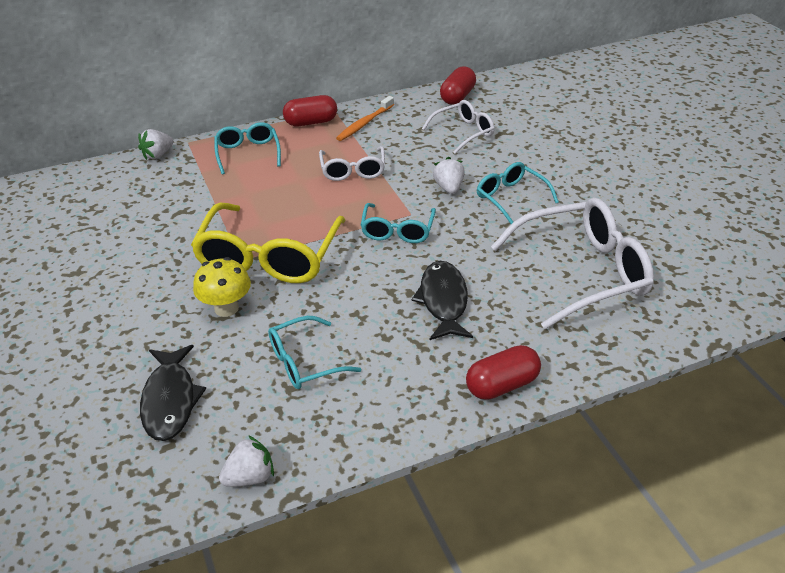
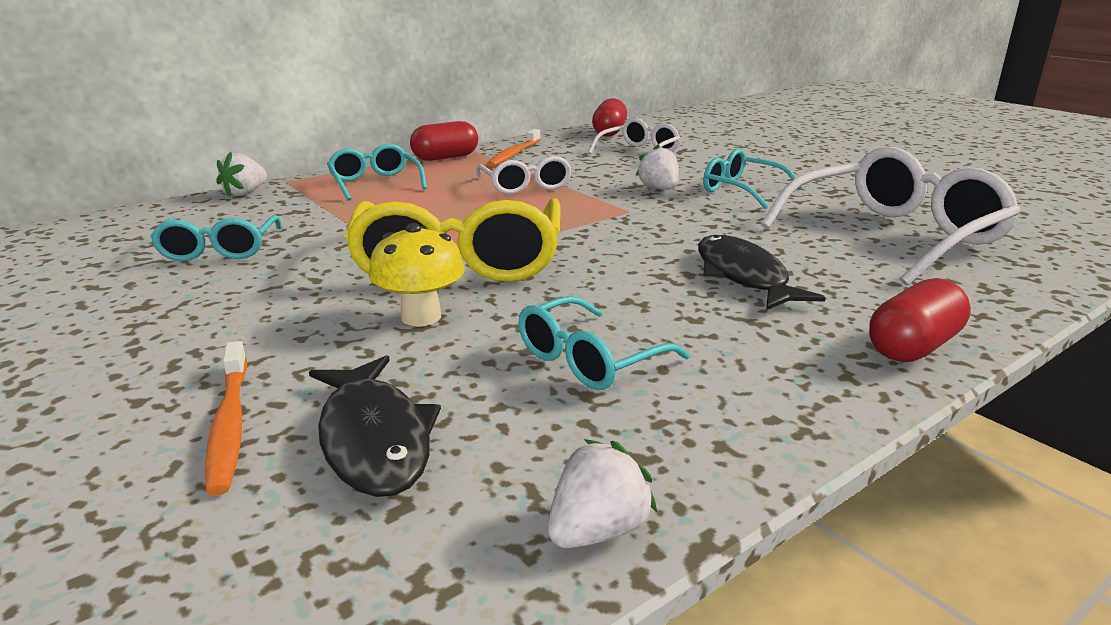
camera: 15 degrees left, 15 degrees down
(104, 377) = (229, 425): none -> orange toothbrush
(397, 231) = (624, 225): turquoise glasses -> turquoise glasses (219, 250)

